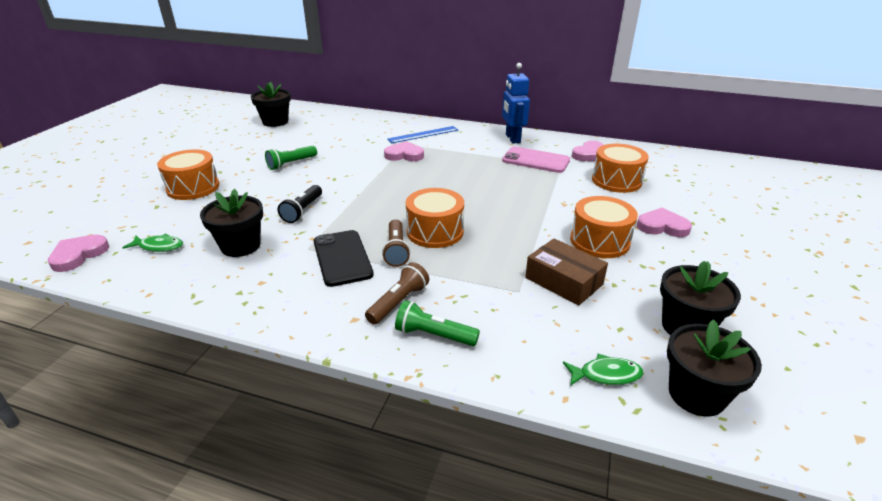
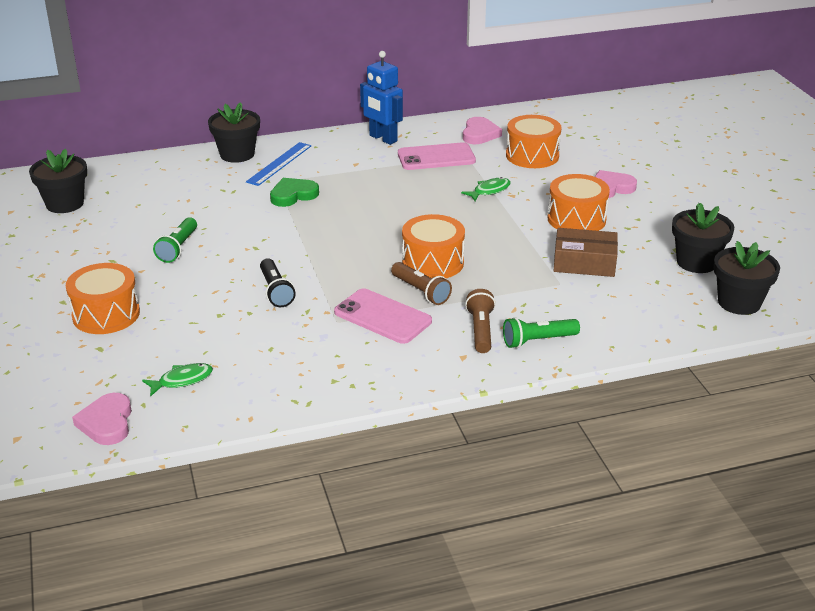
camera: 35 degrees left, 0 degrees up
(241, 246) = (268, 346): black flower pot -> black flower pot (237, 154)
(342, 258) = (382, 317): black phone -> pink phone
(404, 155) = (293, 195): pink heart -> green heart
(606, 375) = (677, 315): green fish -> green fish (489, 191)

